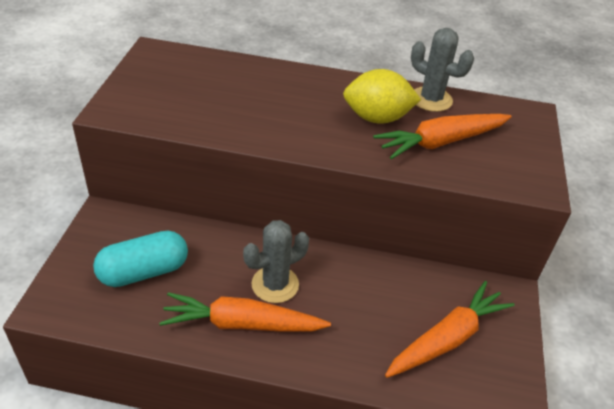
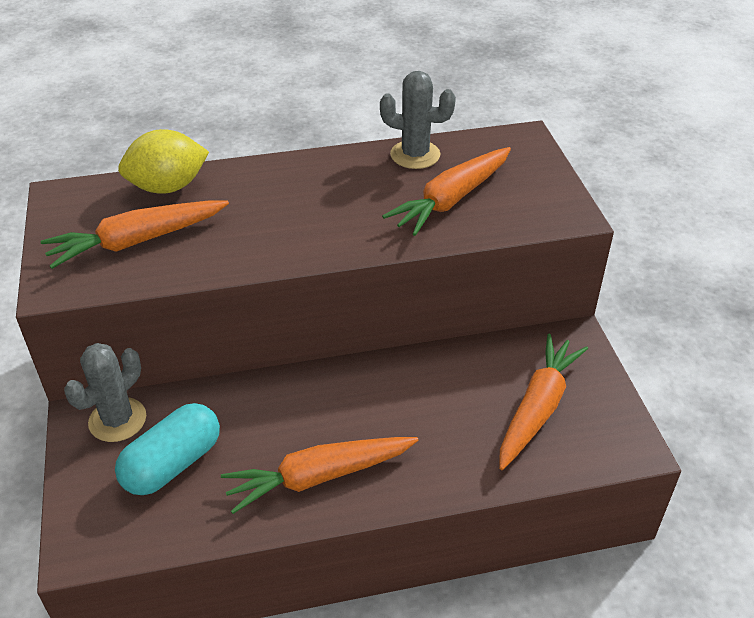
camera: 20 degrees left, 0 degrees up
(185, 98) = (137, 241): none -> orange carrot
(275, 284) = (331, 421): grey cactus -> grey cactus (117, 420)
(377, 118) = (370, 194): yellow lemon -> yellow lemon (168, 187)

